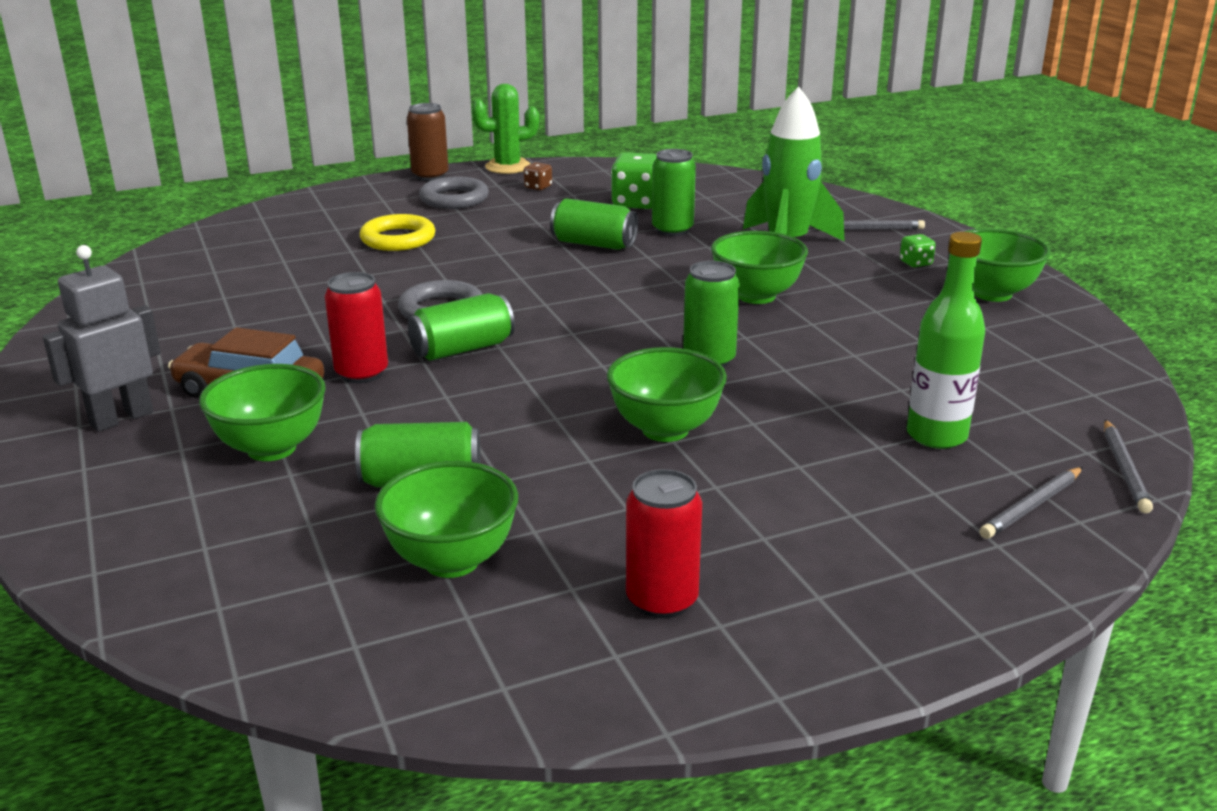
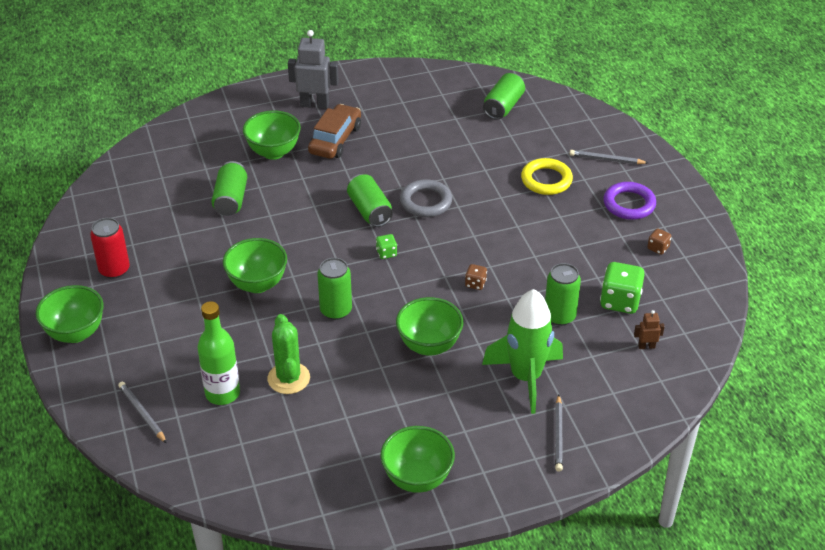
camera: 95 degrees right, 15 degrees up
(121, 418) = (314, 104): grey robot -> grey robot turned 45 degrees counterclockwise
(362, 373) = (347, 175): red can -> none
(430, 176) = (683, 191): brown can -> none
(451, 561) = (163, 210): green bowl -> green bowl (75, 333)
(454, 199) = (629, 204): grey ring -> purple ring
(508, 167) = (709, 232): green cactus -> green cactus (288, 378)
(594, 244) = (532, 272): green can -> green can (503, 106)
(623, 273) = (475, 284): none -> brown dice
(708, 193) = (646, 346): none -> brown robot
(915, 263) = (481, 447): green dice -> green dice (386, 253)
(1124, 469) = (164, 466): grey pencil -> grey pencil (606, 159)

